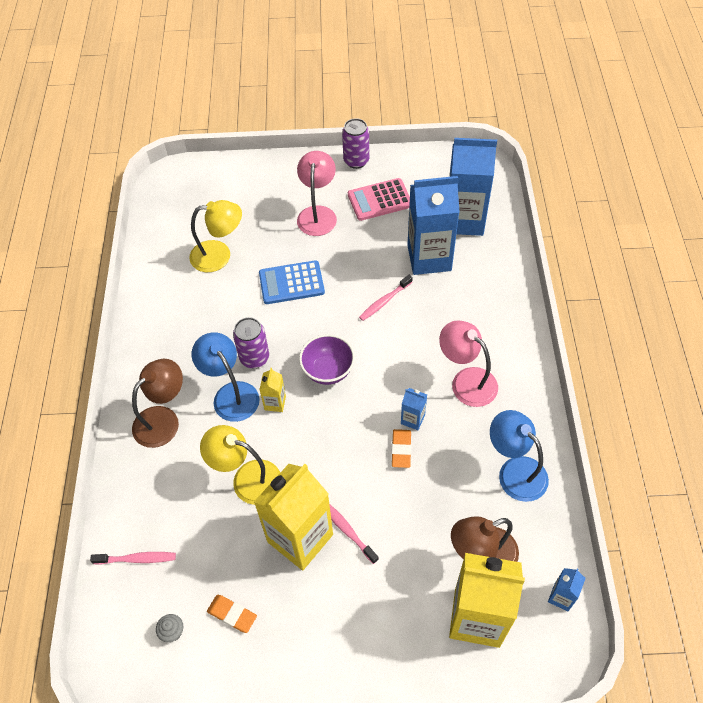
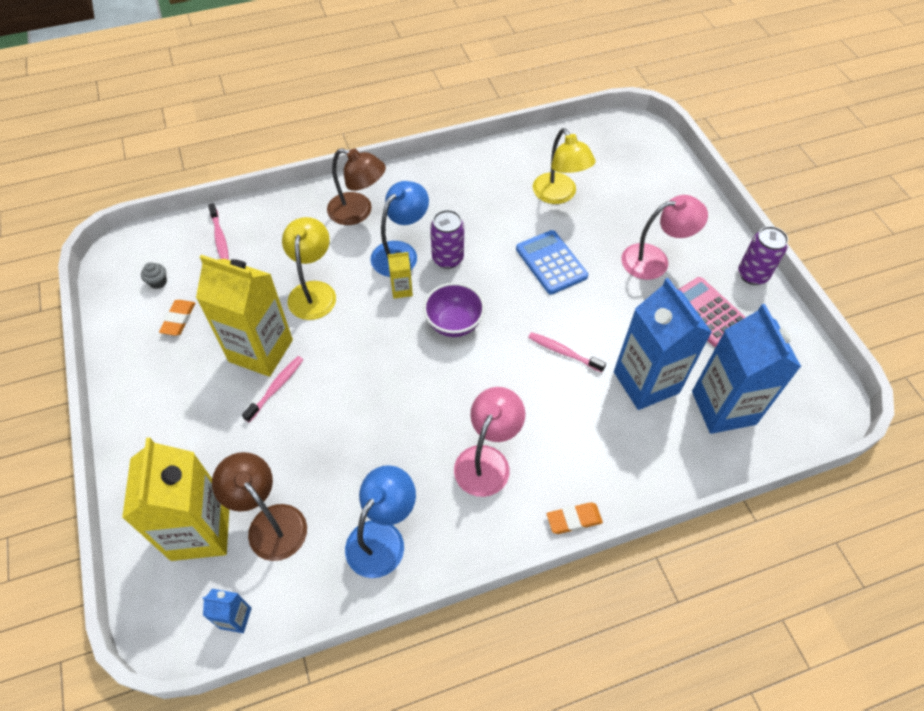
camera: 70 degrees right, 0 degrees up
(401, 450) = (379, 414): orange eraser -> orange eraser (574, 519)
(412, 419) = (419, 416): blue carton -> none

